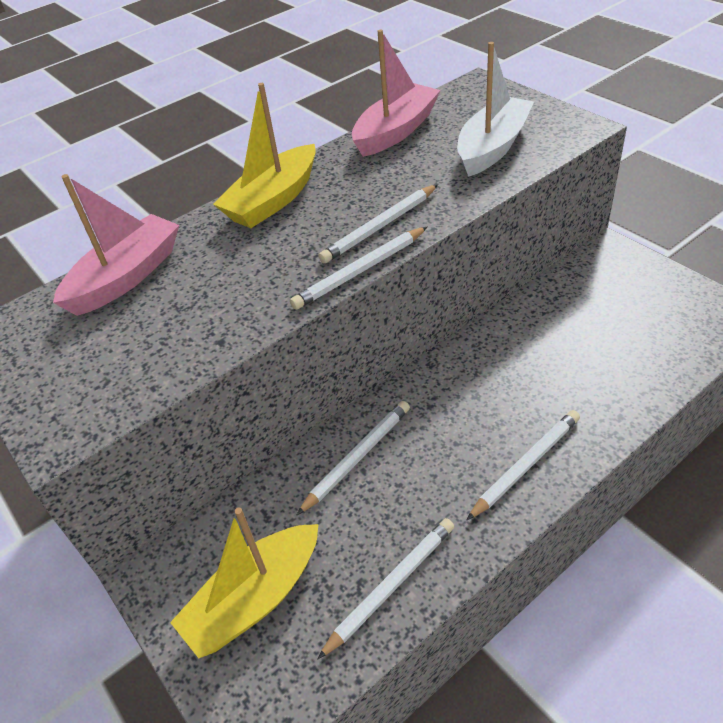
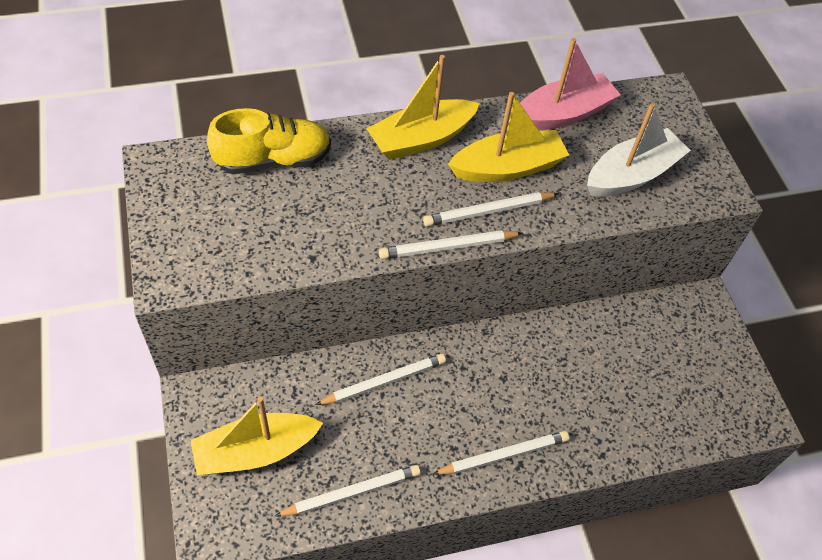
camera: 15 degrees right, 10 degrees up
(126, 277) = (273, 160): pink boat -> yellow shoe
(373, 188) = (507, 168): none -> yellow boat

